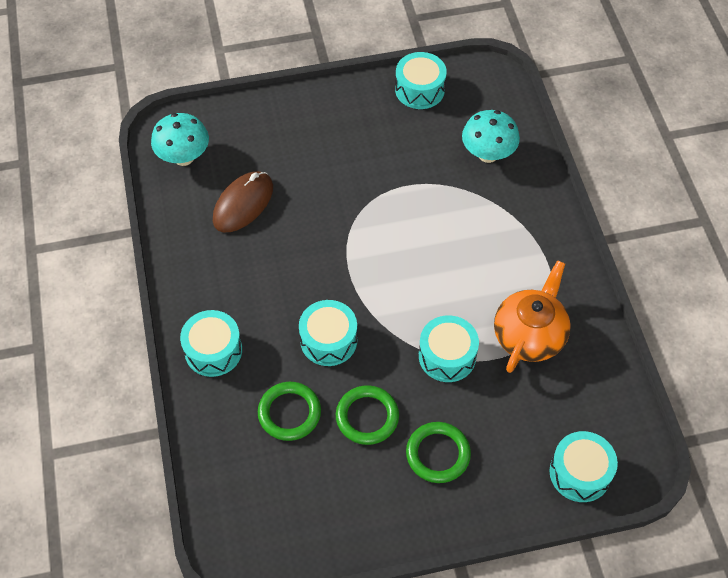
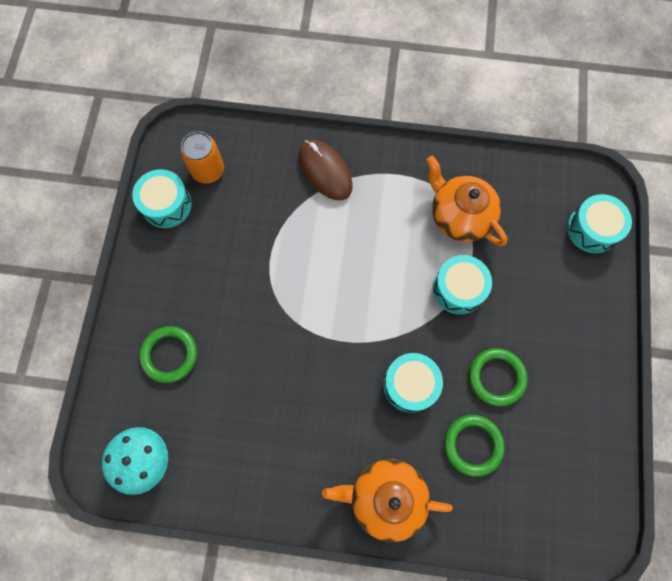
camera: 70 degrees left, 15 degrees up
(213, 350) = (386, 497): turquoise drum -> orange teapot
(243, 204) = (229, 416): brown mouse -> brown mouse (325, 171)
(438, 454) = (547, 331): green ring -> green ring (169, 355)
(470, 108) = (208, 170): none -> orange can
(488, 154) = (265, 176): turquoise mushroom -> none

